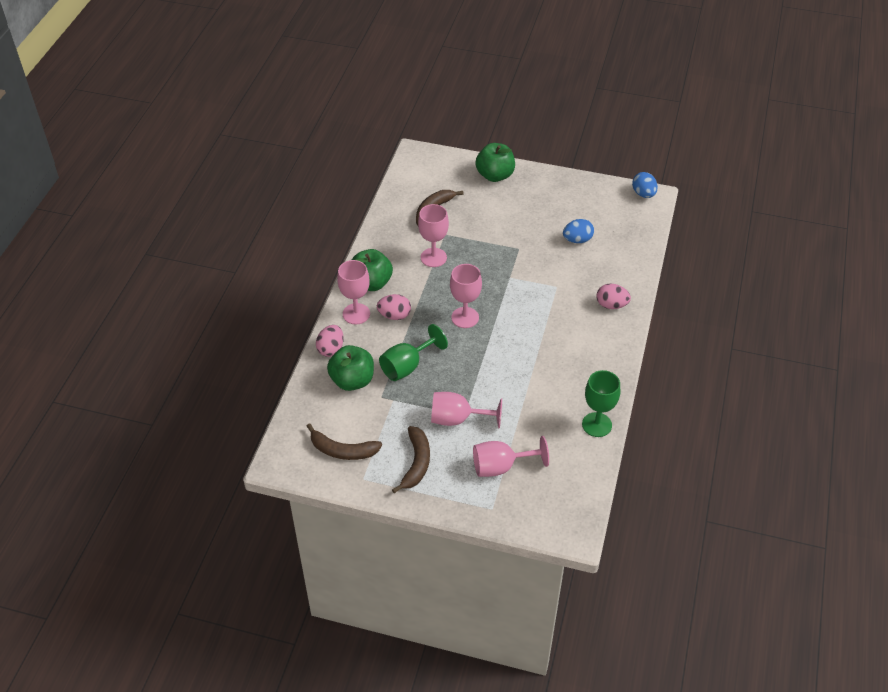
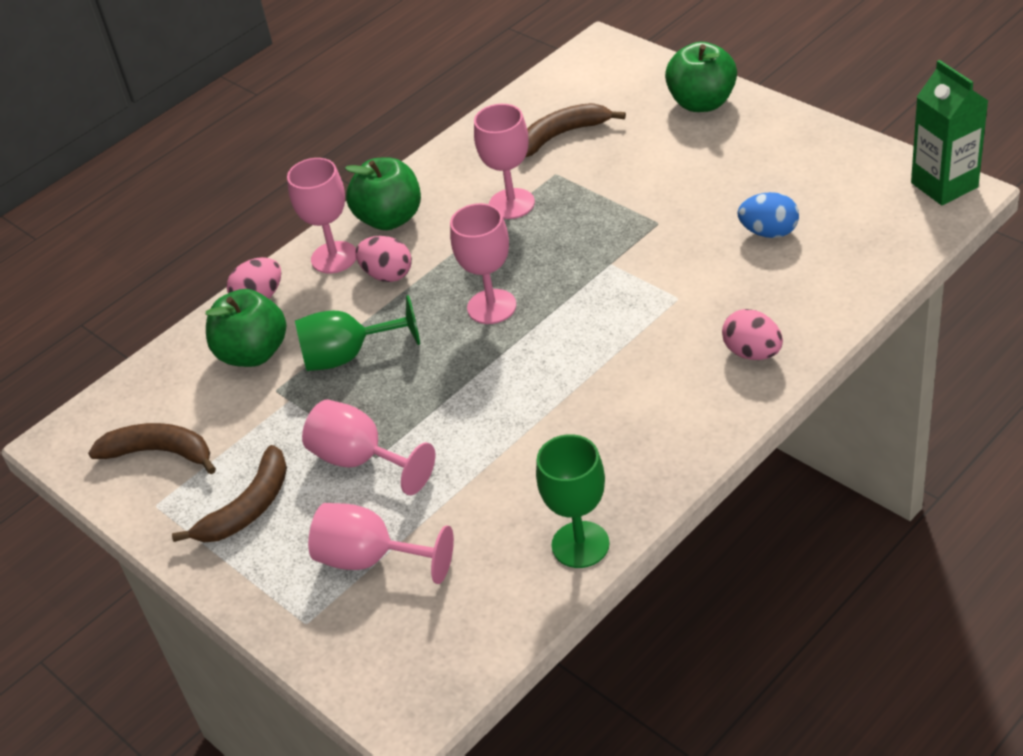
camera: 35 degrees right, 5 degrees down
(342, 450) = (160, 452): brown banana -> brown banana turned 150 degrees clockwise
(643, 194) = (944, 185): blue egg -> green carton

